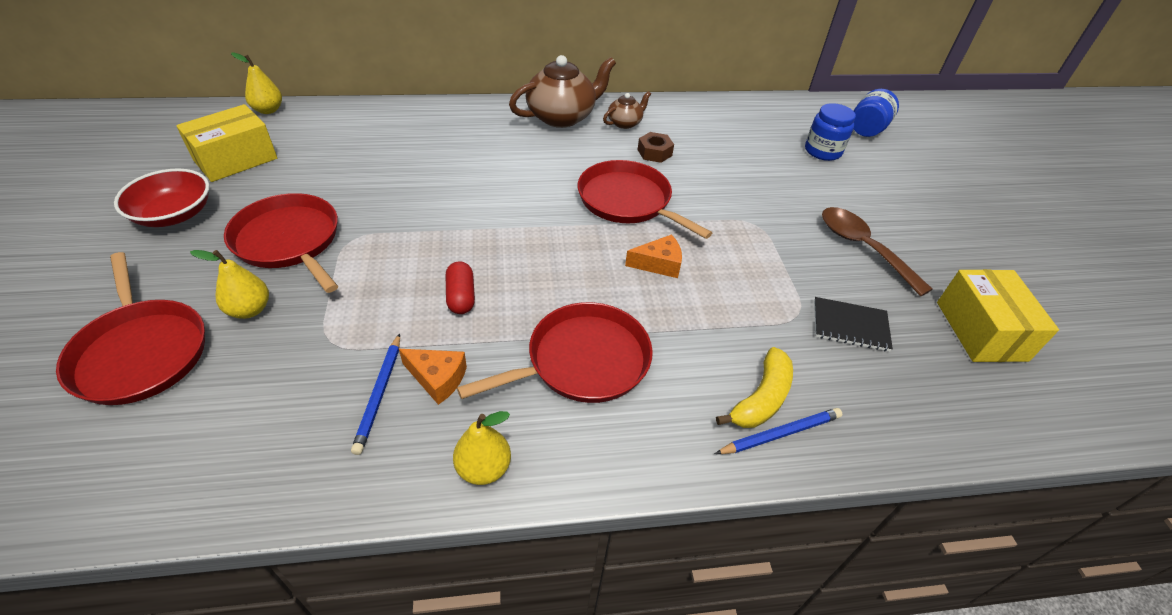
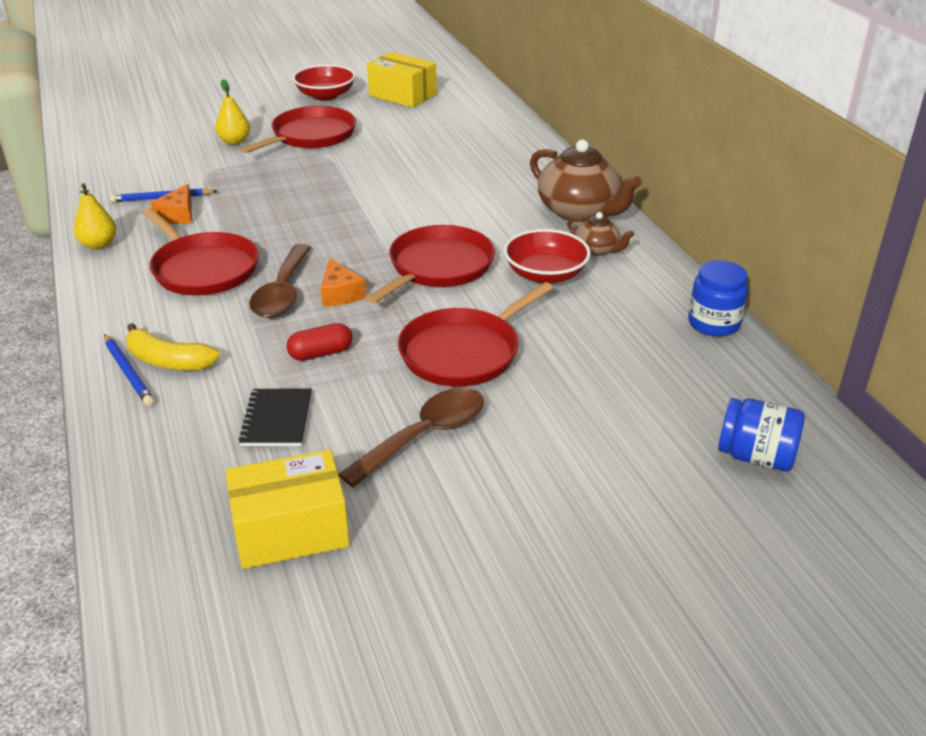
camera: 80 degrees right, 10 degrees down
(141, 352) = (191, 123): red pan -> red pan (464, 352)
(268, 110) = (480, 88): yellow pear -> none
(461, 297) = (267, 208): red capsule -> red capsule (320, 353)
(647, 302) = (282, 292): none -> brown spoon
(654, 152) = (545, 274): brown nut -> red bowl
(822, 151) = (647, 406): blue jar -> blue jar (714, 323)

